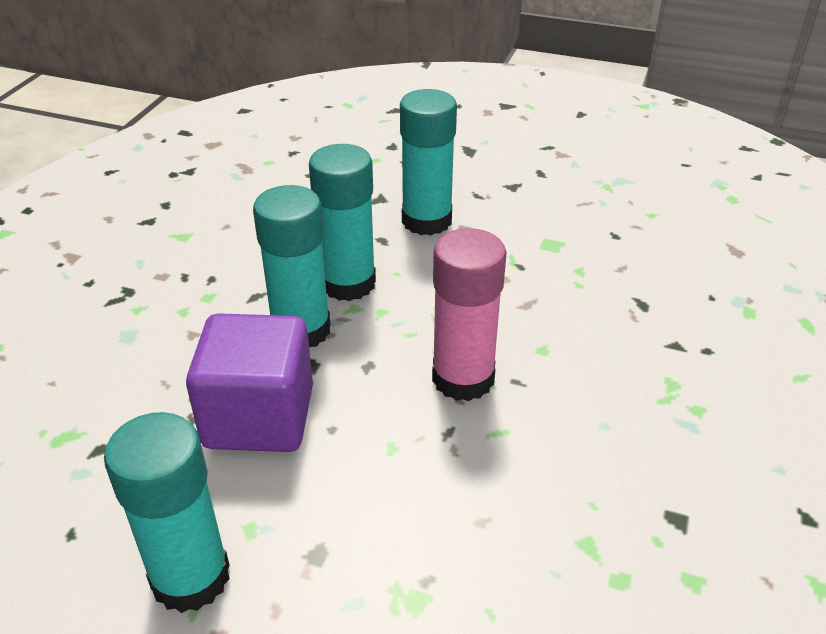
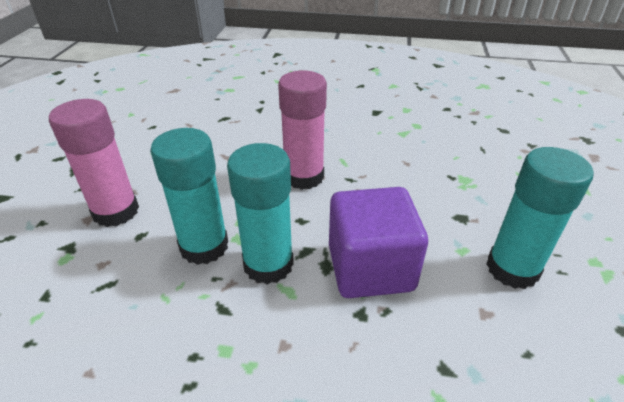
camera: 100 degrees left, 0 degrees up
(426, 220) = (116, 211): turquoise glue stick -> pink glue stick

